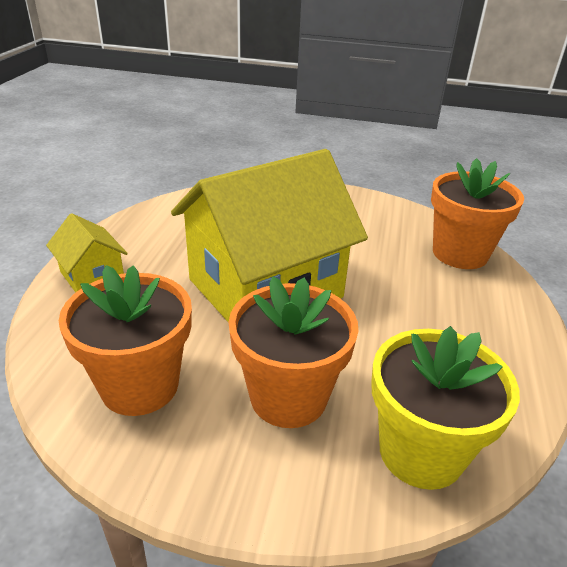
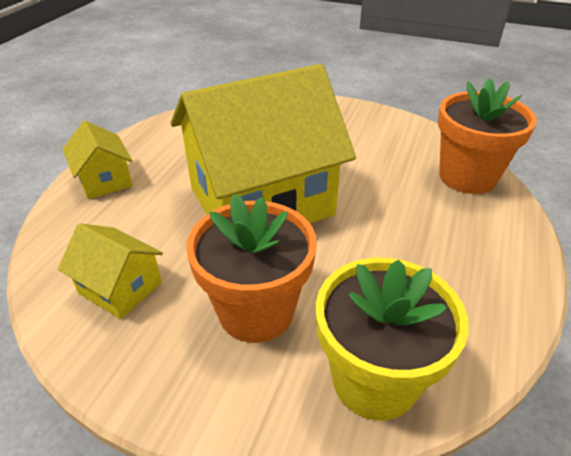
camera: 10 degrees right, 5 degrees up
(140, 385) = (120, 288): orange flower pot -> yellow house

